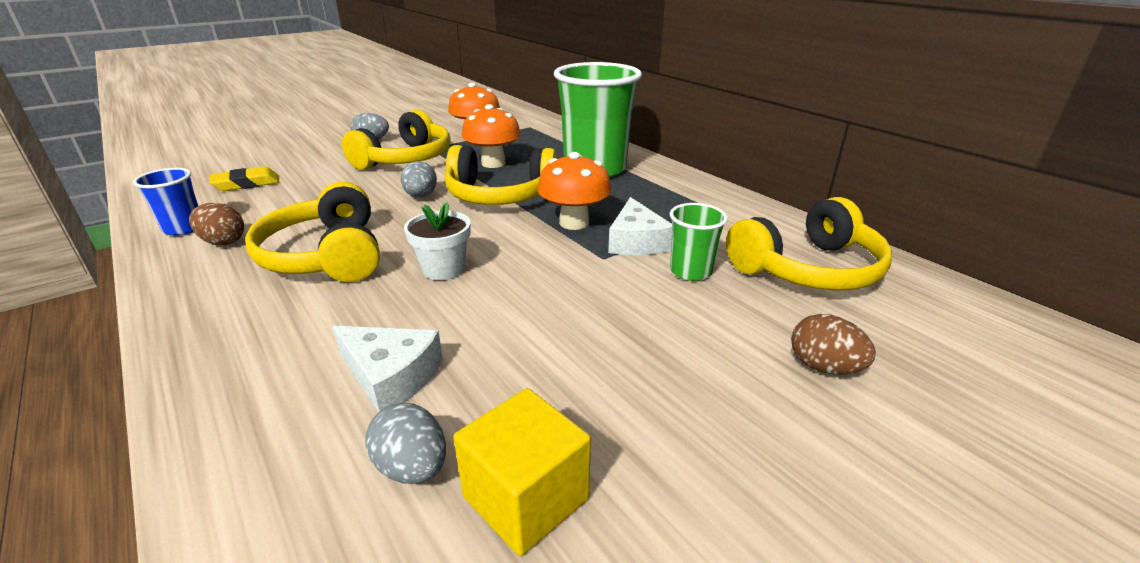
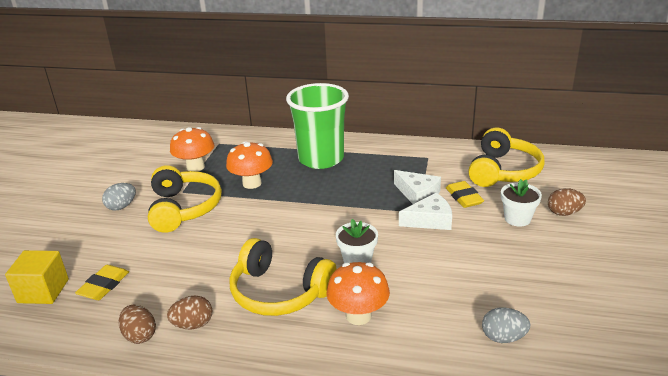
camera: 40 degrees left, 0 degrees up
(183, 228) = (140, 335): blue cup -> brown egg
(391, 376) = (433, 318): white cheese -> white cheese (430, 220)
(421, 196) = (254, 228): grey egg -> none
(500, 195) = (301, 203): yellow headphones -> none
(526, 498) = (551, 318): yellow cube -> yellow cube (43, 291)
(574, 223) = (371, 199): orange mushroom -> orange mushroom (358, 315)
(690, 271) = (464, 197): green cup -> yellow eraser
(725, 333) = (517, 219): none -> white flower pot

